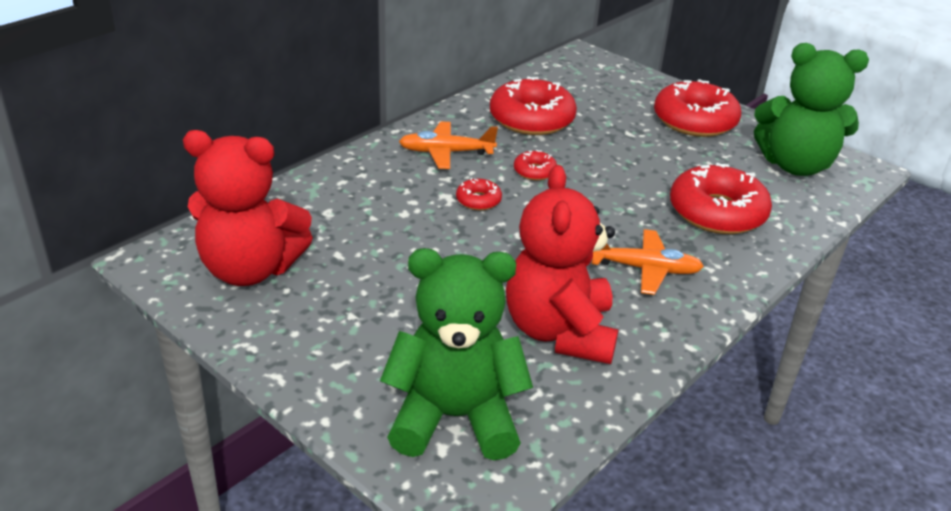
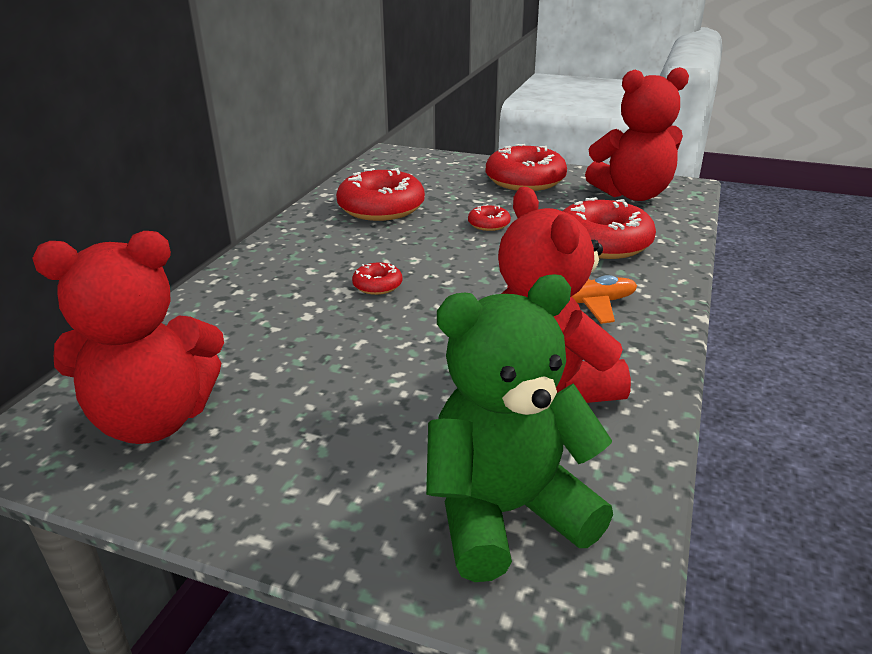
camera: 20 degrees left, 5 degrees down
(446, 152) = (316, 252): orange plane -> none
(534, 171) = (415, 248): red donut -> red donut (489, 224)
(795, 165) = (632, 194): green teddy bear -> red teddy bear

